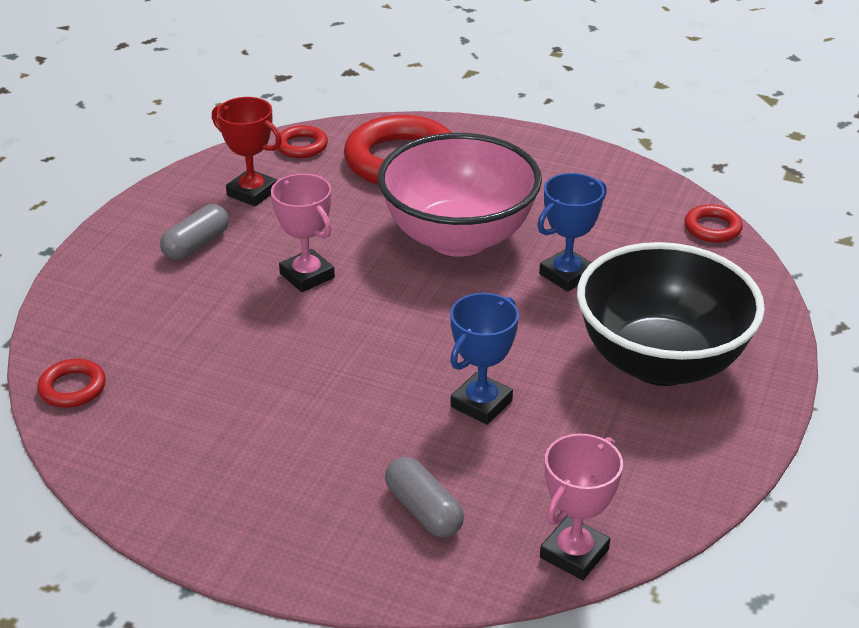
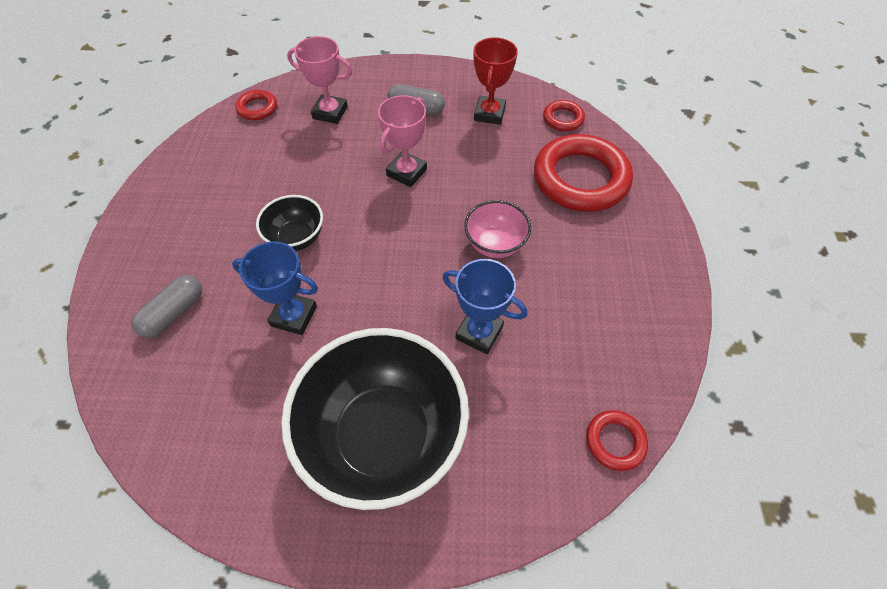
camera: 70 degrees right, 20 degrees up
(360, 384) = (296, 238): none -> black bowl
(458, 238) = (495, 244): pink bowl -> pink bowl, size x0.48
(574, 553) = (138, 421): pink trophy -> pink trophy (330, 112)

